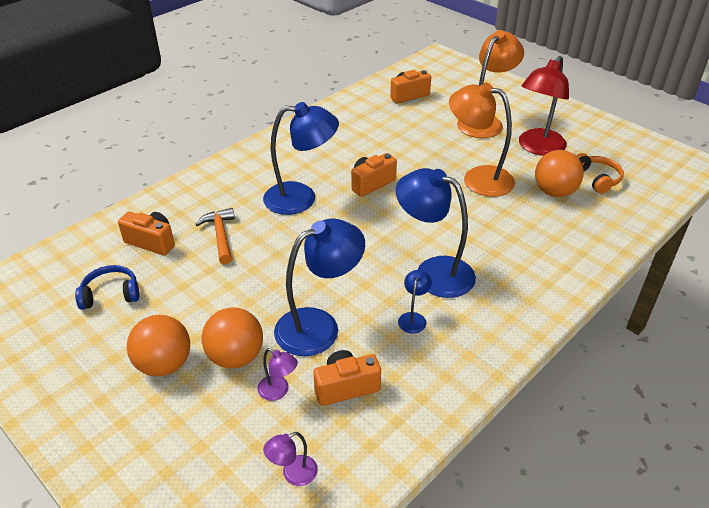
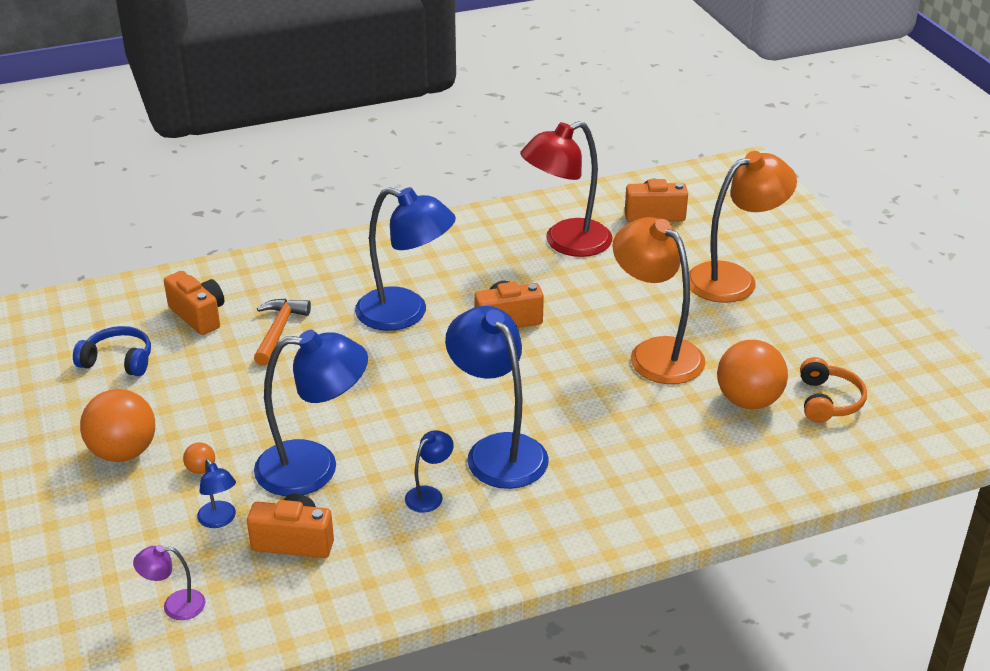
camera: 25 degrees right, 5 degrees down
(235, 357) = (201, 469): orange ball -> orange ball, size x0.43
(278, 391) = (219, 520): purple lamp -> blue lamp
(537, 148) = (778, 335): red lamp -> red lamp (566, 243)

